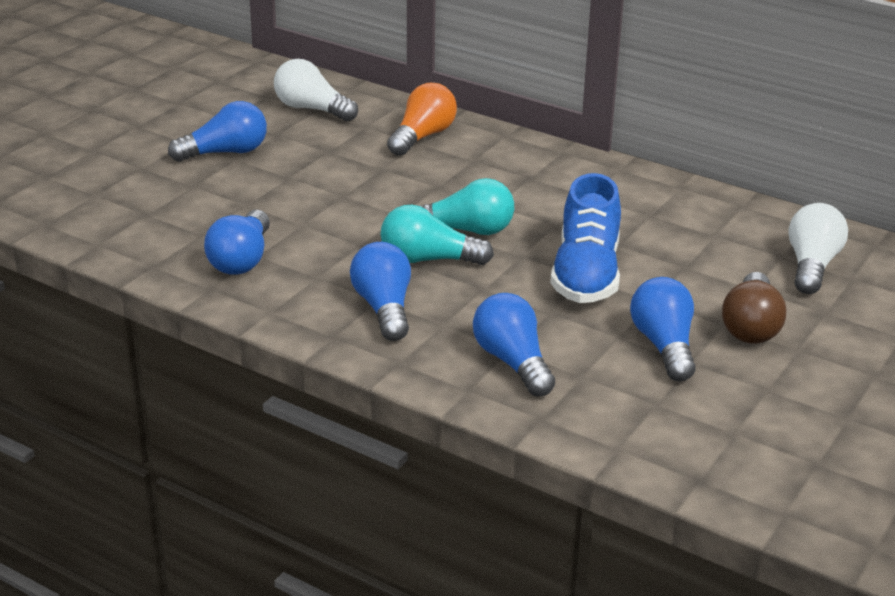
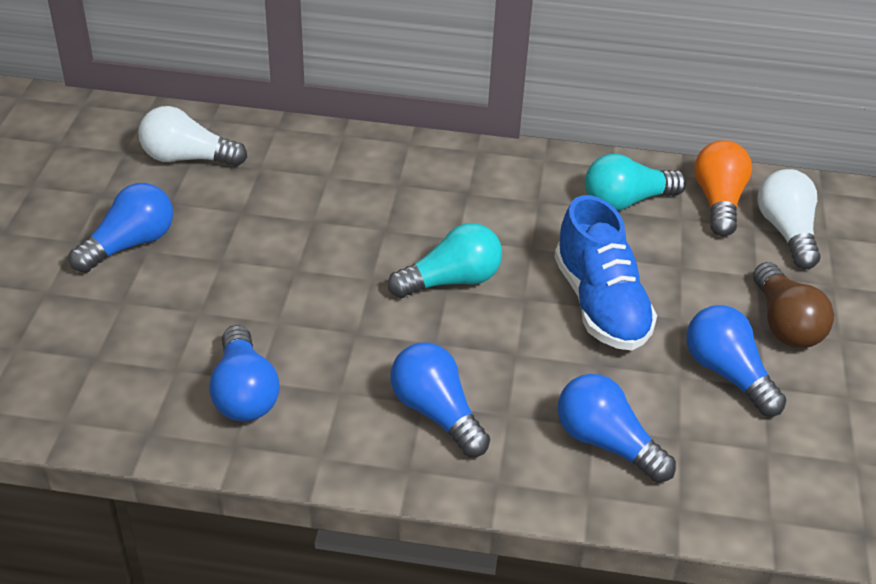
camera: 25 degrees left, 10 degrees up
(422, 136) = (328, 166): orange light bulb -> orange light bulb (718, 201)
(428, 260) = (438, 332): turquoise light bulb -> turquoise light bulb (626, 201)

